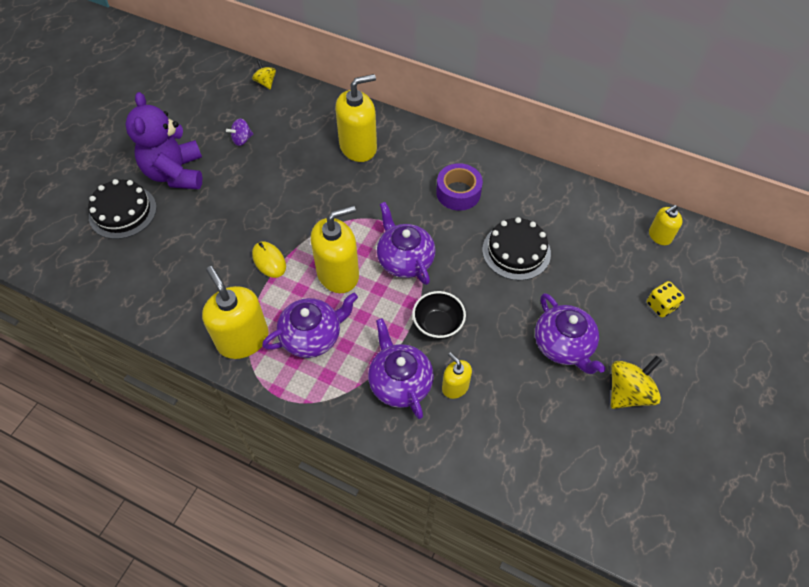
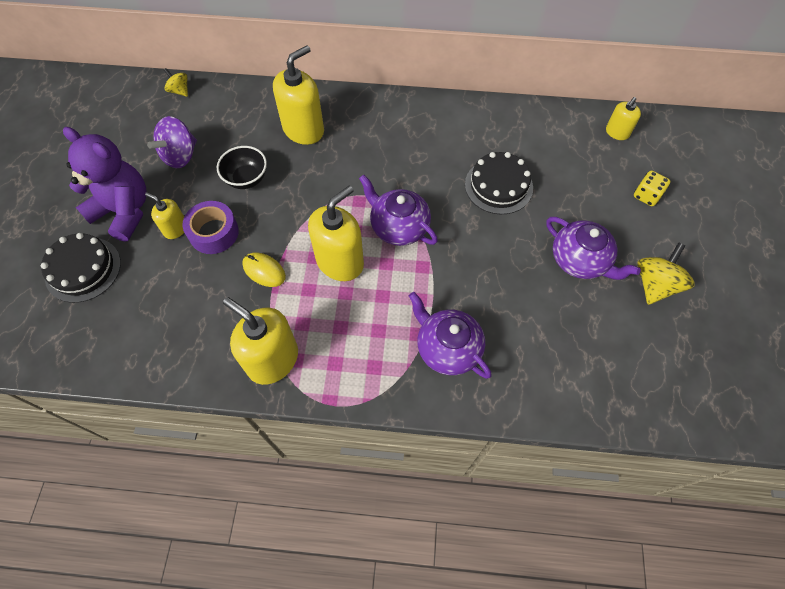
camera: 20 degrees left, 5 degrees up
(175, 173) = (124, 211): purple teddy bear -> purple teddy bear turned 150 degrees clockwise
(242, 139) = (180, 156): purple spinning top -> purple spinning top, size x1.72
(312, 336) = (342, 332): purple teapot -> none
(438, 325) = (458, 280): black bowl -> black bowl (246, 179)
(455, 387) = (501, 334): yellow soap dispenser -> yellow soap dispenser (175, 229)
(458, 193) = (420, 146): purple tape -> purple tape (214, 233)

